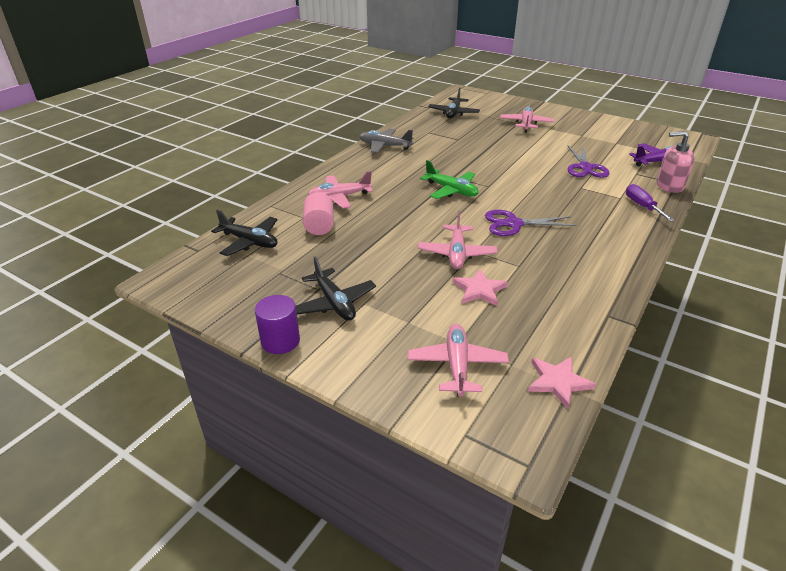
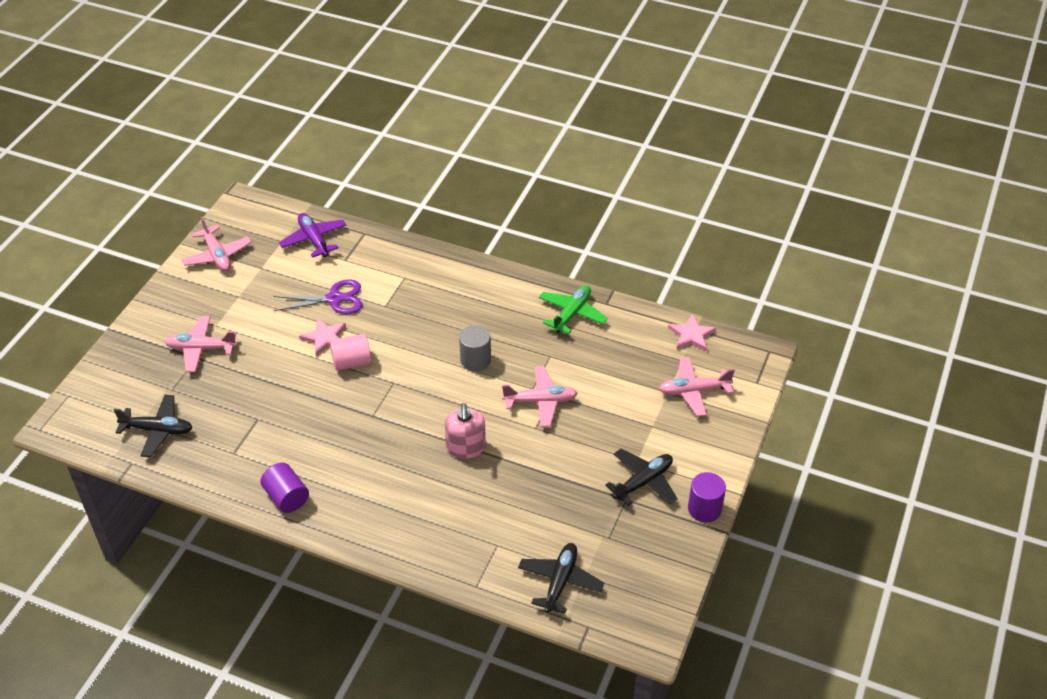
camera: 100 degrees left, 10 degrees up
(319, 226) = (513, 524): pink cylinder -> pink cylinder (352, 362)
(339, 197) = (443, 519): pink plane -> pink plane (217, 255)
(384, 146) = (286, 497): grey plane -> purple cylinder
(451, 190) = (410, 414): green plane -> green plane (571, 314)
(479, 290) = (595, 382): pink star -> pink star (325, 338)
(513, 224) = (475, 360): purple scissors -> grey cylinder
(642, 206) = (420, 264): purple screwdriver -> none
(669, 186) = (372, 239): pink soap dispenser -> pink soap dispenser (465, 447)

